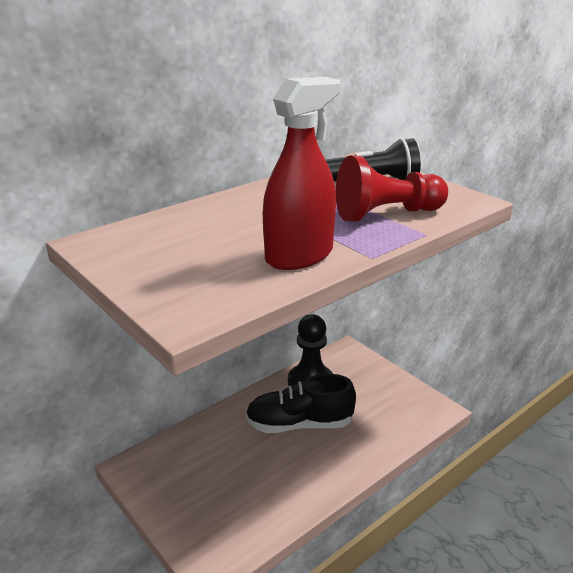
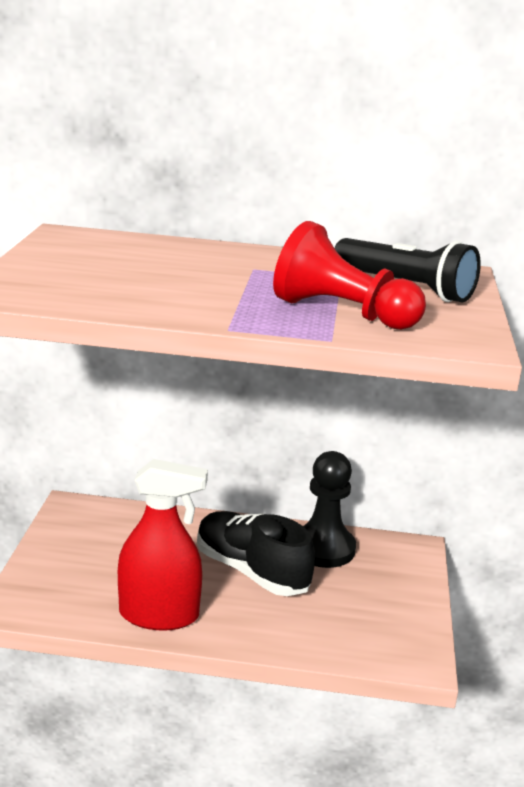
camera: 45 degrees right, 5 degrees down
(299, 255) = (174, 301): red spray bottle -> red spray bottle (159, 615)

